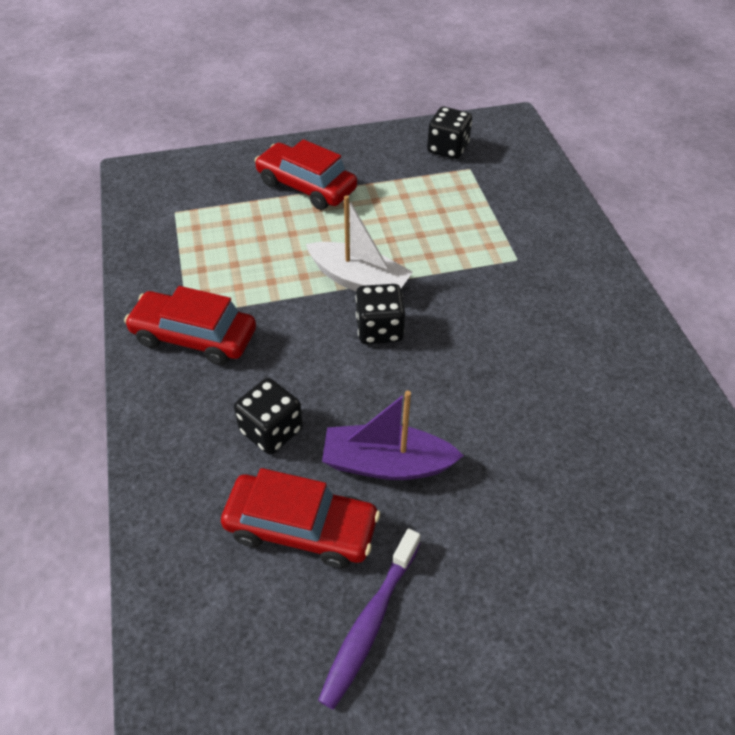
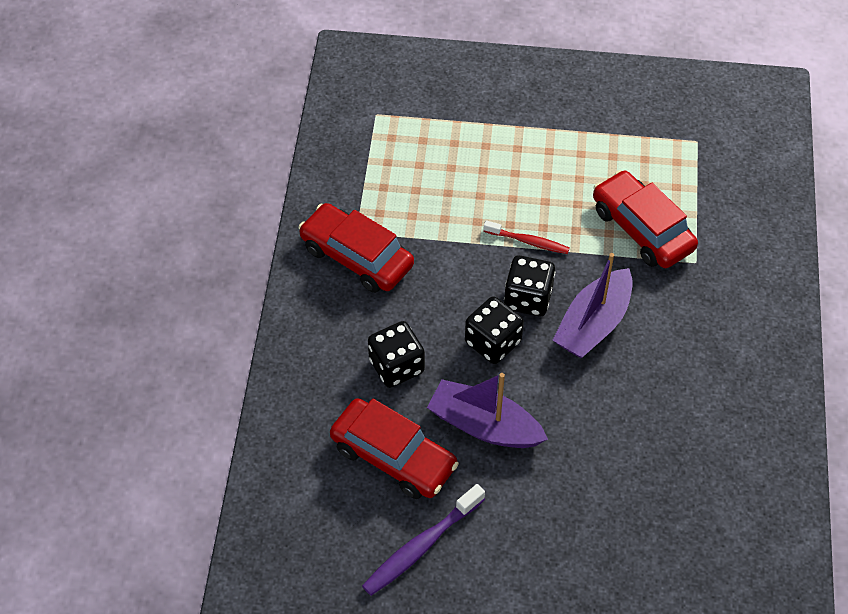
camera: 20 degrees right, 5 degrees up
(306, 186) = (516, 118): red car -> red car (642, 229)
(359, 280) = (528, 241): white boat -> red toothbrush
(447, 148) = (684, 109): black dice -> black dice (493, 342)
(451, 335) = (593, 324): none -> purple boat

